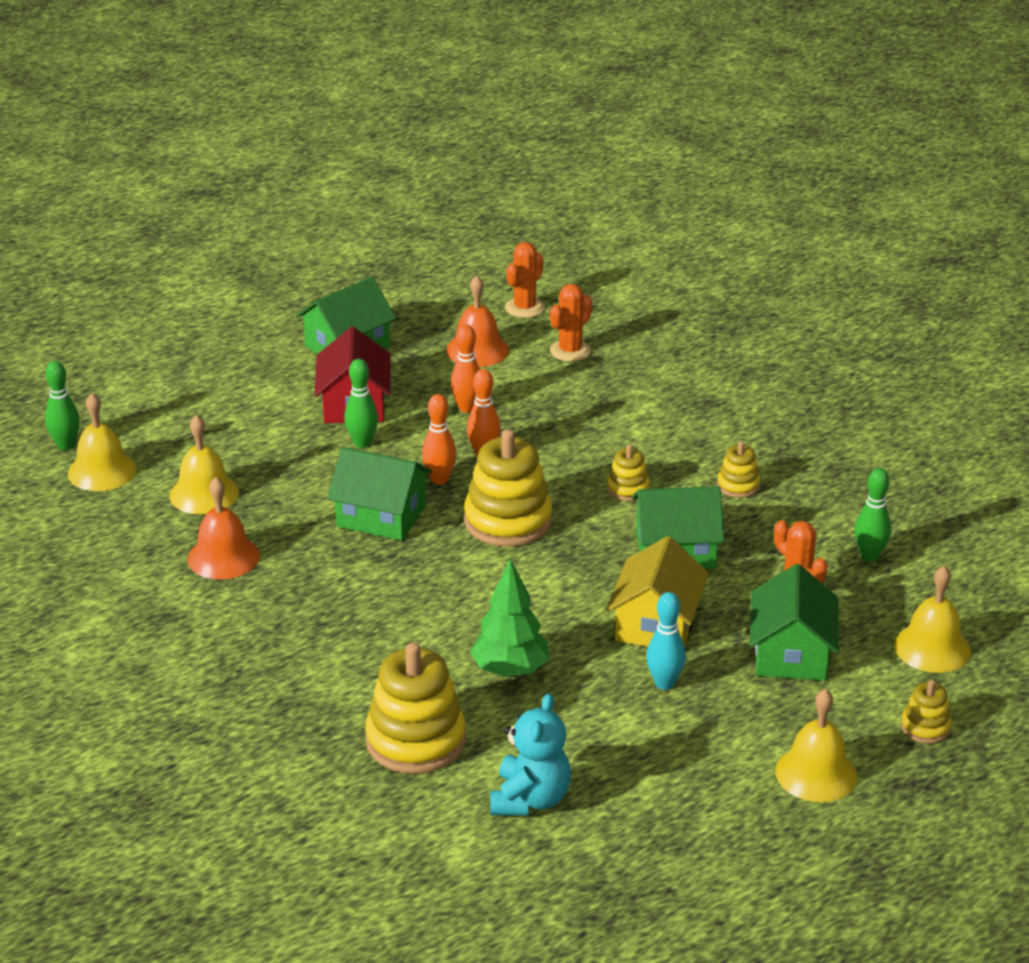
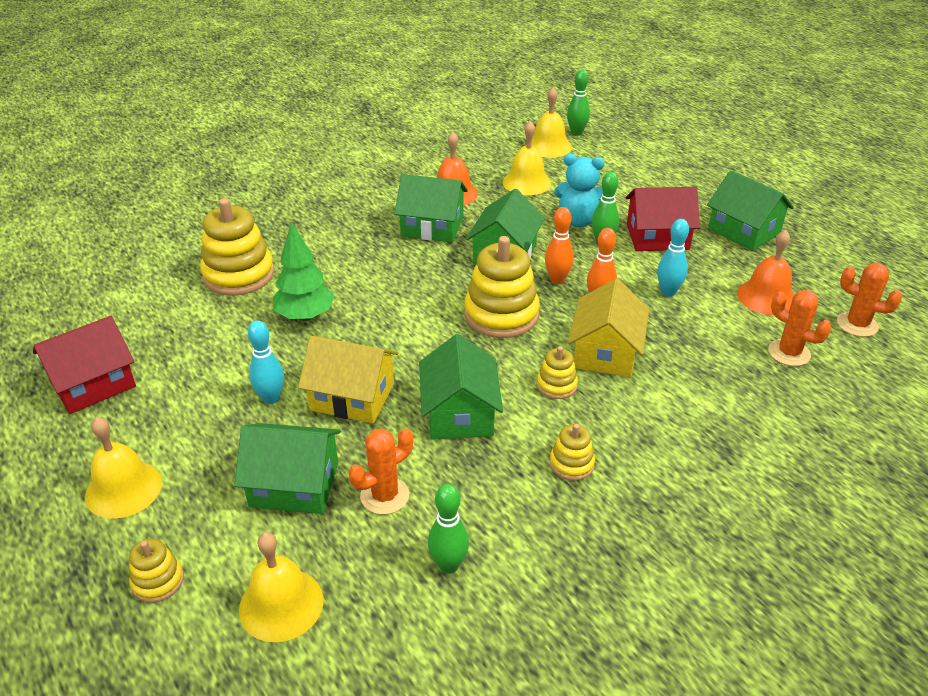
camera: 90 degrees right, 5 degrees up
(309, 574) = (432, 226): none -> green house
(467, 408) = (668, 292): orange bowling pin -> turquoise bowling pin
(530, 799) = (158, 325): turquoise teddy bear -> turquoise teddy bear (579, 221)
(573, 455) = (606, 352): none -> yellow house
(650, 836) = (93, 384): none -> red house

